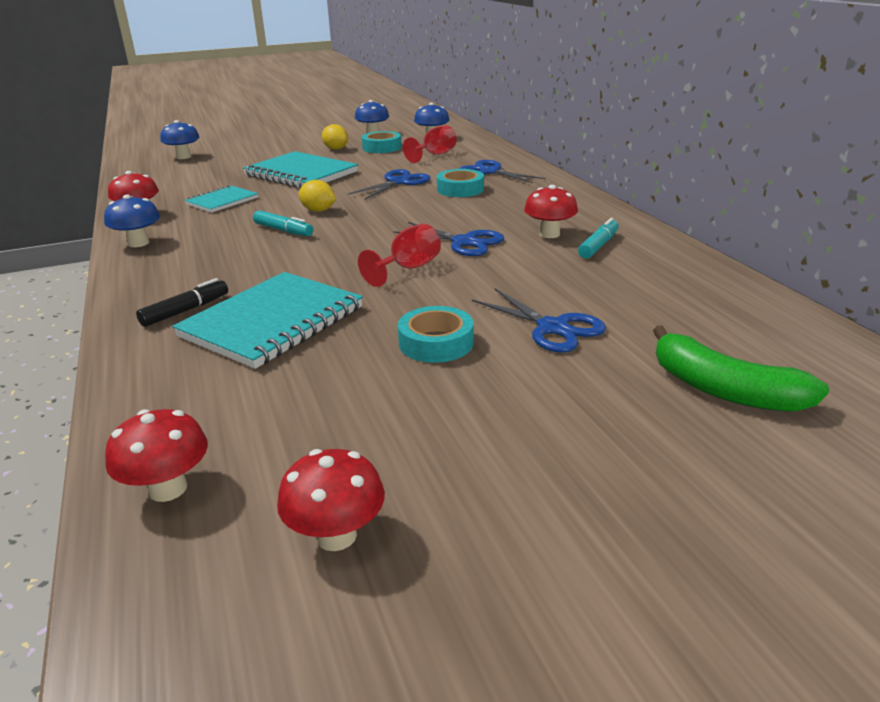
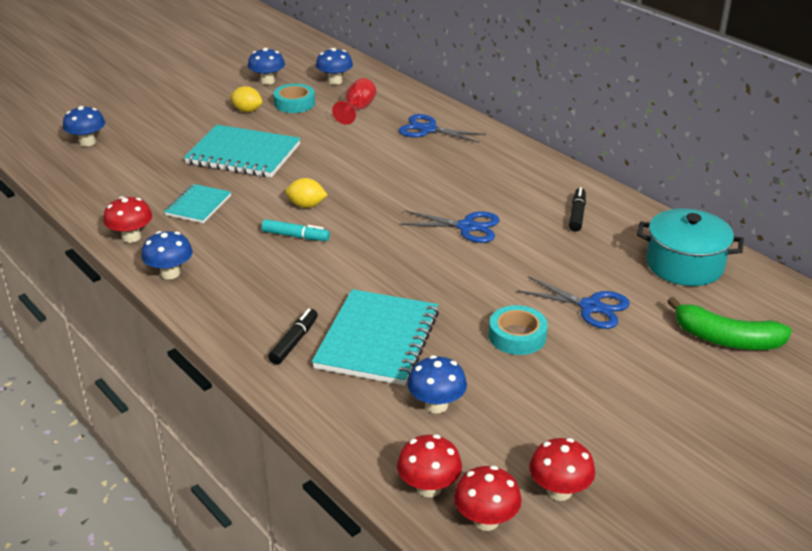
camera: 20 degrees left, 5 degrees up
(273, 396) = (436, 405): none -> blue mushroom
(398, 182) = (352, 155): blue scissors -> none
(408, 268) = (442, 265): red goblet -> none
(460, 189) = (417, 158): turquoise tape -> none
(549, 234) = (531, 207): red mushroom -> red mushroom (486, 520)
(598, 245) = (577, 215): turquoise marker -> black marker
(707, 304) = (684, 265): none -> turquoise pot

